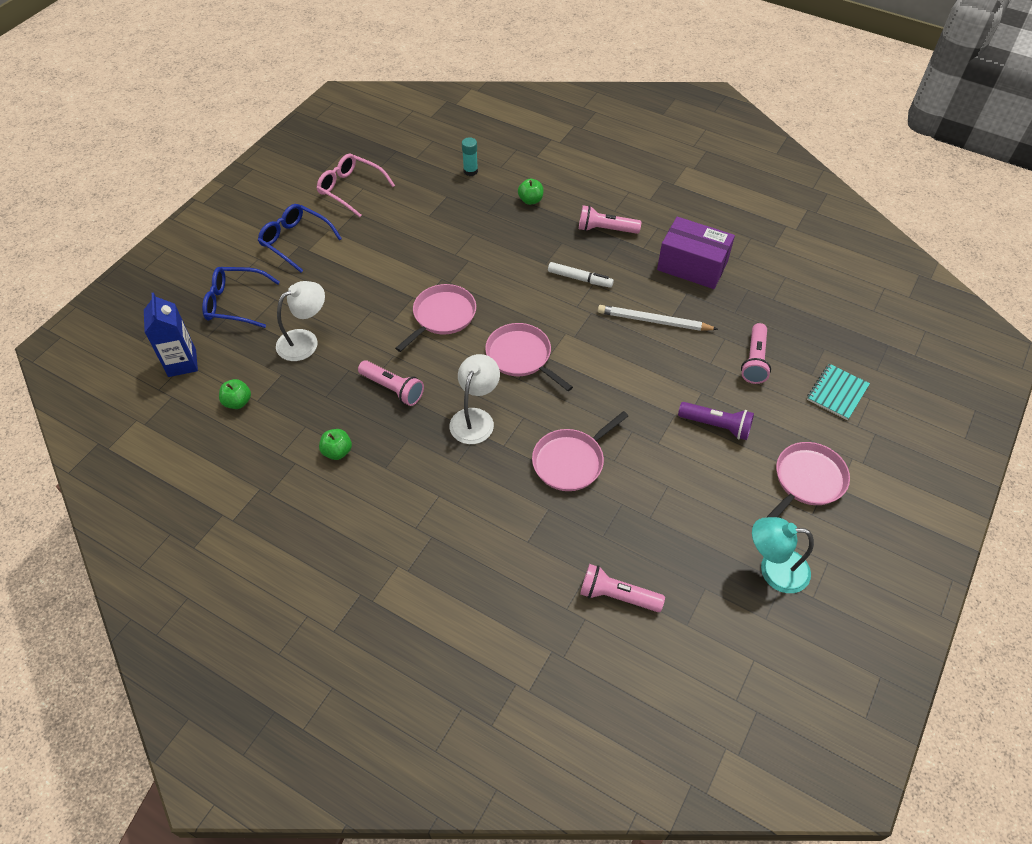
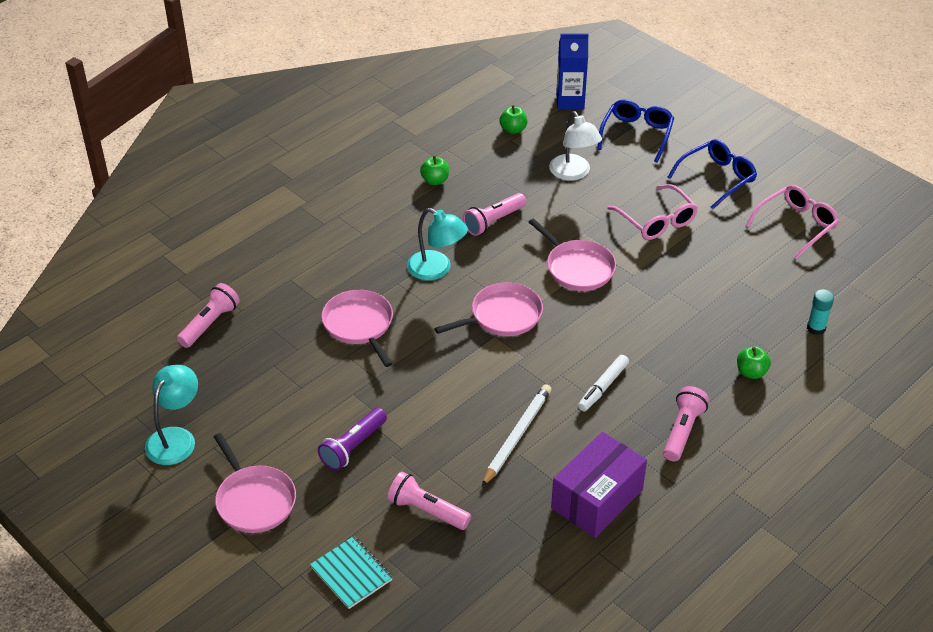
camera: 105 degrees right, 10 degrees down
(364, 273) = (656, 221): none -> pink glasses
(475, 418) = (437, 270): white lamp -> turquoise lamp

